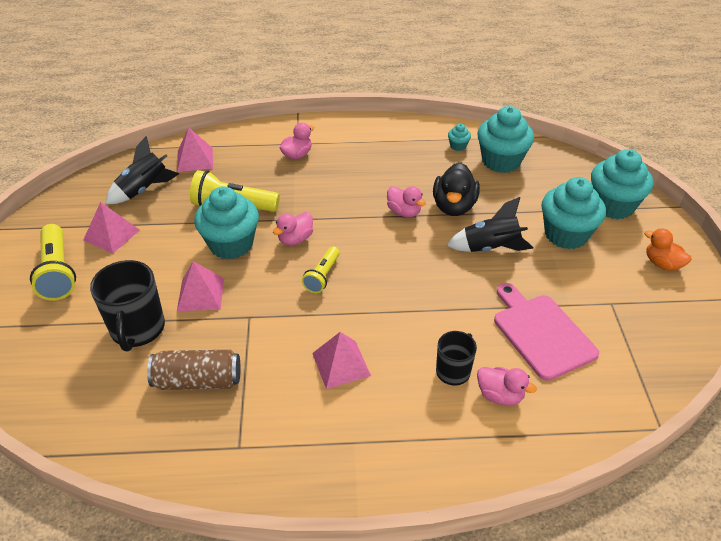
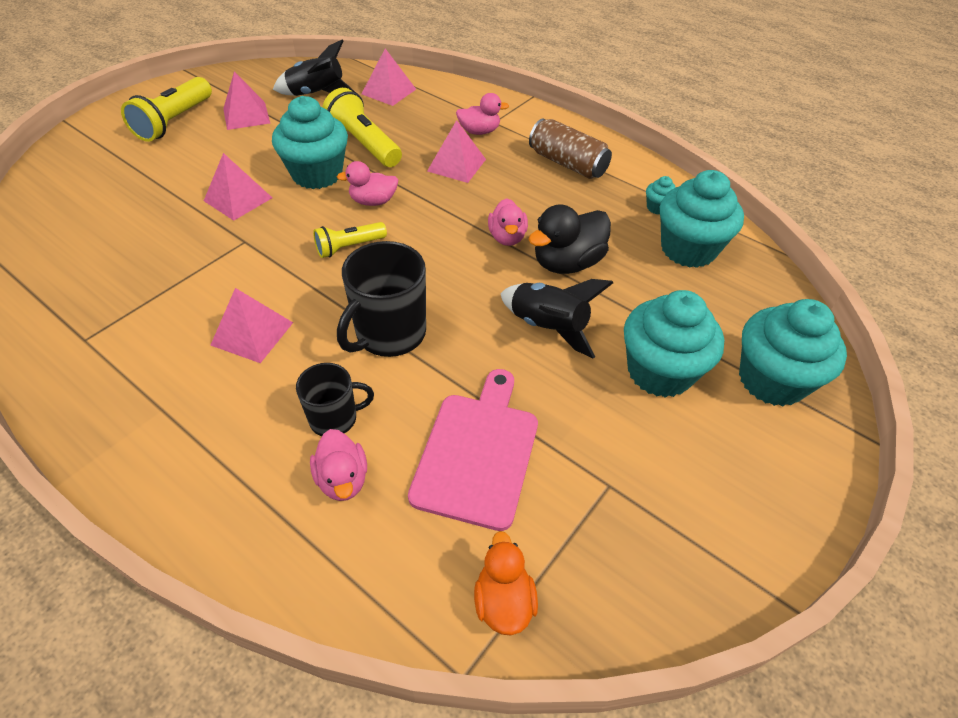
camera: 40 degrees right, 5 degrees up
(137, 329) = (159, 196): black mug -> black mug (389, 334)
(198, 381) = (137, 265): brown can -> brown can (567, 164)
(313, 185) = (456, 165): none -> pink pyramid
(662, 264) = (748, 491): orange duck -> orange duck (503, 601)

